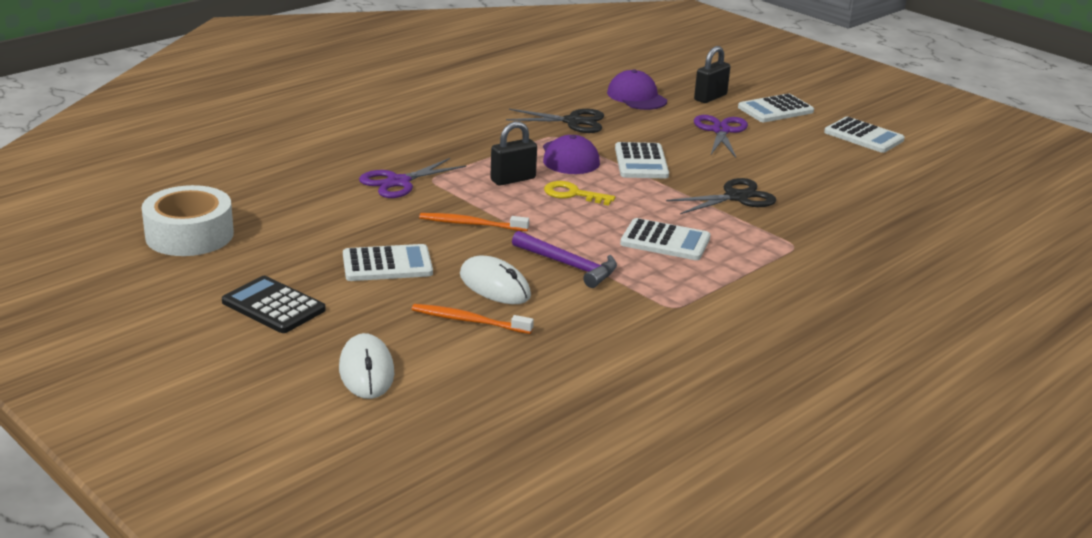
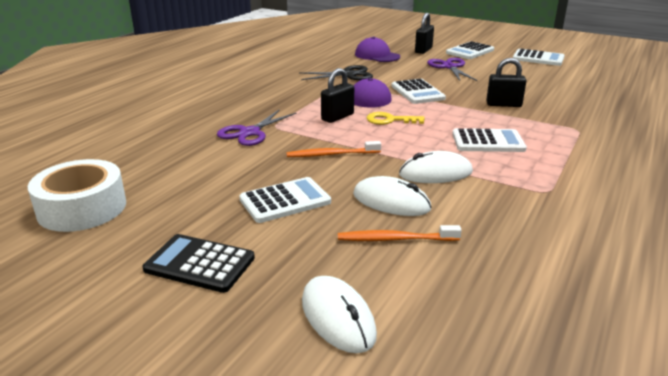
camera: 15 degrees left, 0 degrees up
(568, 265) = (435, 173): purple hammer -> white mouse
(736, 197) = (503, 104): black scissors -> black padlock

